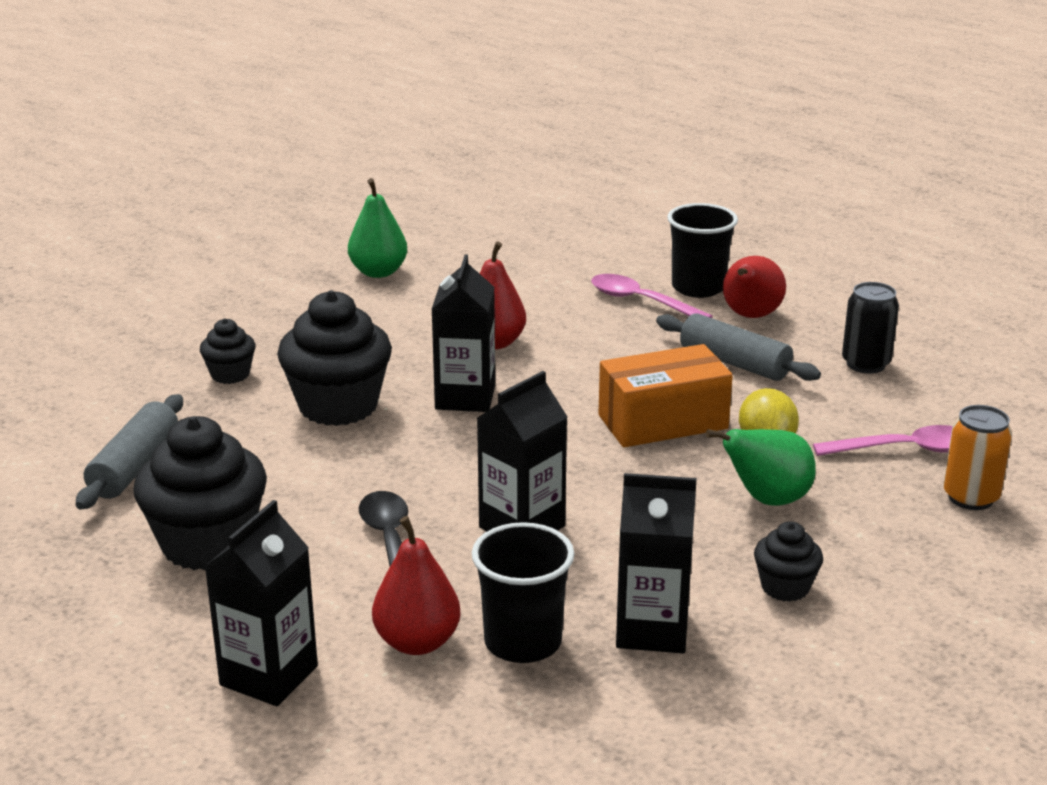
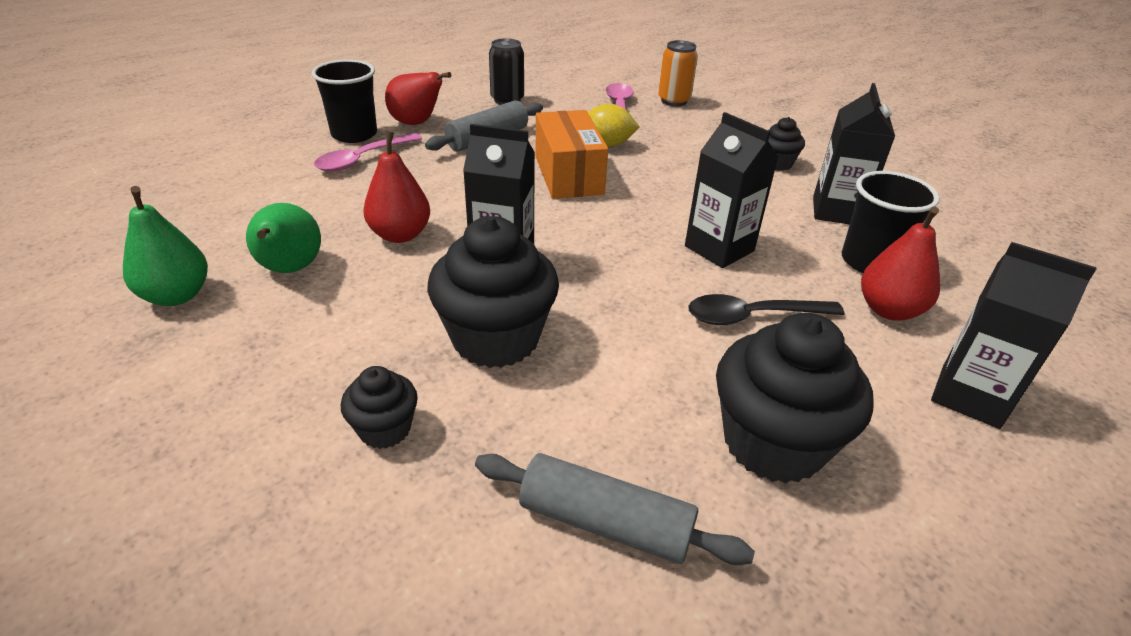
camera: 85 degrees left, 10 degrees up
(767, 500) = (677, 154): green pear -> green pear (290, 269)

